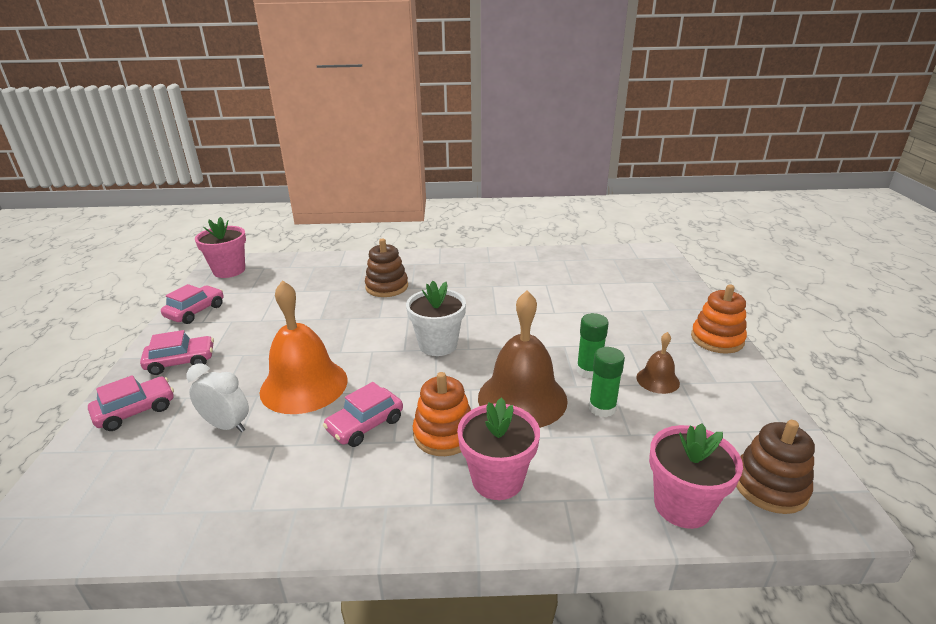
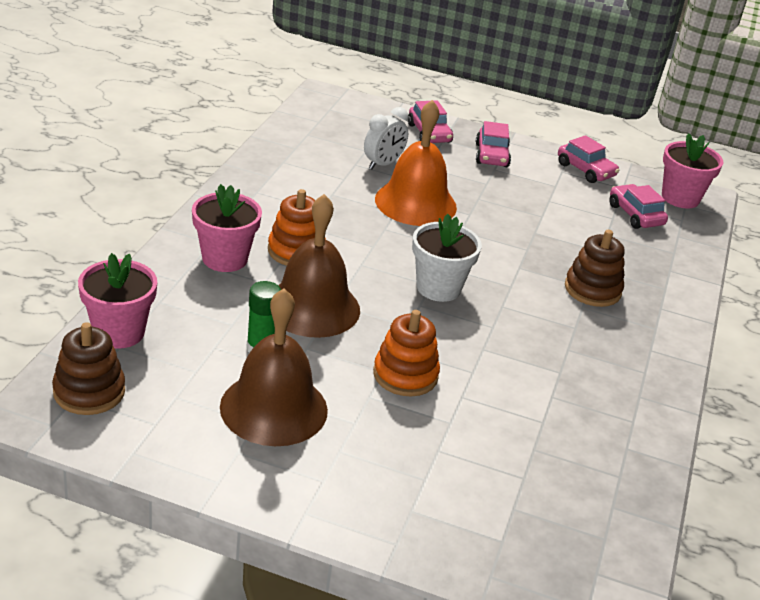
camera: 105 degrees right, 5 degrees up
(365, 425) = (338, 219): pink car -> pink car (635, 215)
(588, 370) = (325, 367): green glue stick -> none
(657, 380) = (274, 408): brown bell -> brown bell, size x2.06
(717, 339) = (313, 509): orange stacking toy -> orange stacking toy (405, 375)

